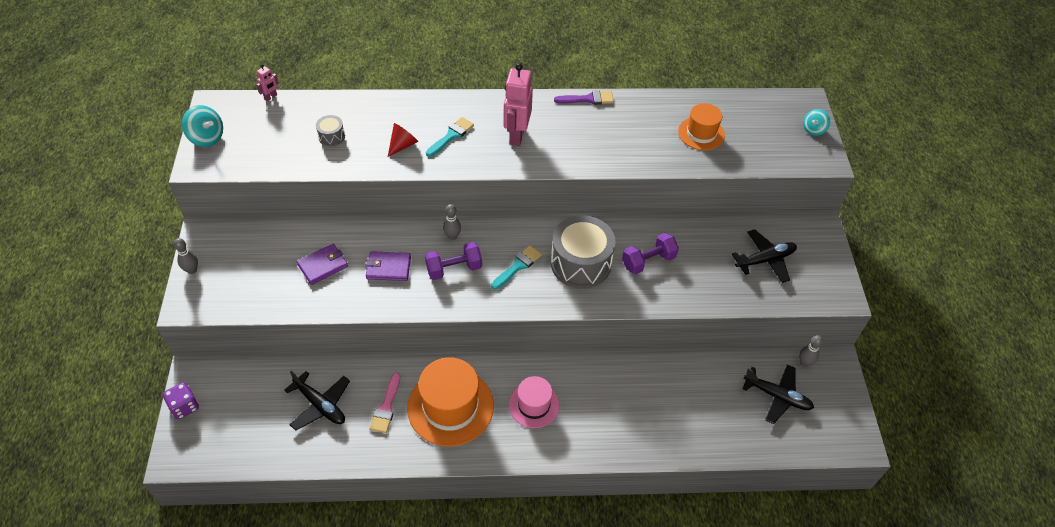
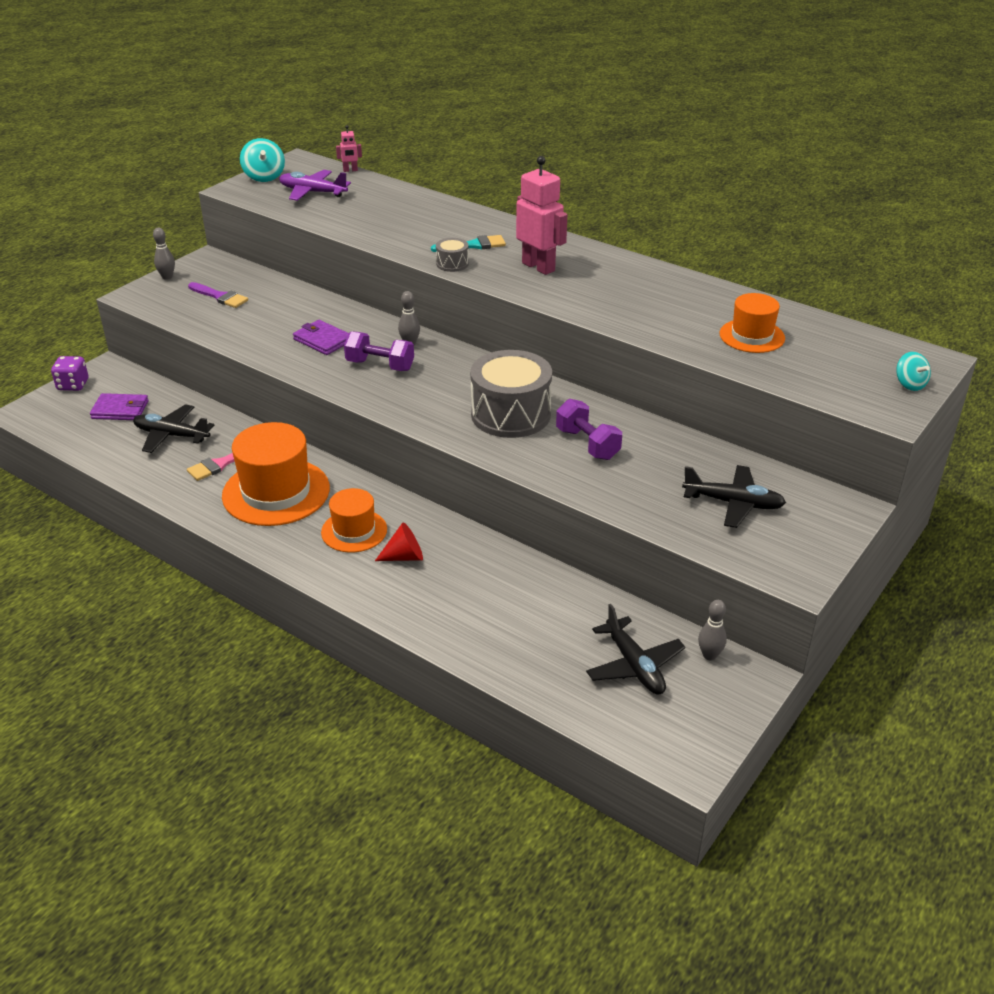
camera: 40 degrees right, 15 degrees down
(268, 137) = (312, 192): none -> purple plane
(320, 405) = (171, 435): black plane -> black plane turned 120 degrees clockwise
(323, 265) = (270, 316): purple wallet -> purple wallet (120, 410)
(331, 136) = (365, 209): grey drum -> grey drum (452, 264)
(402, 145) = (419, 236): red cone -> red cone (404, 556)
(516, 135) = (538, 267): pink robot -> pink robot turned 90 degrees clockwise
(518, 266) = (443, 389): turquoise brush -> none
(534, 405) = (354, 531): pink hat -> orange hat
(588, 99) = (653, 268): purple brush -> purple brush (220, 297)
(648, 261) = (587, 444): purple dumbbell -> purple dumbbell turned 45 degrees clockwise
(813, 130) = (909, 384): turquoise spinning top -> turquoise spinning top turned 105 degrees counterclockwise

